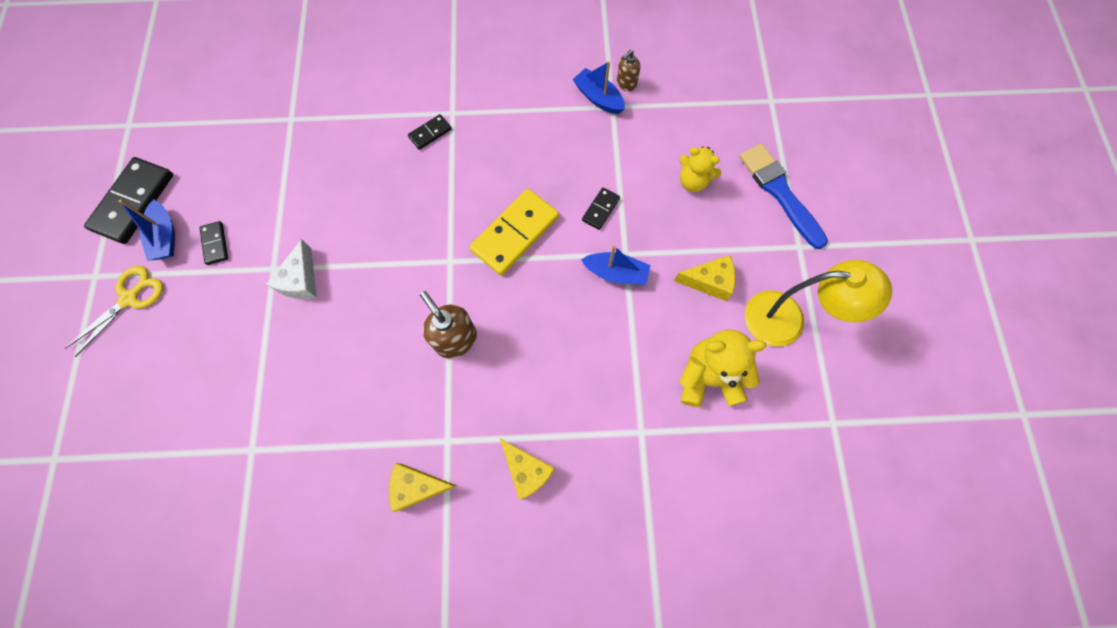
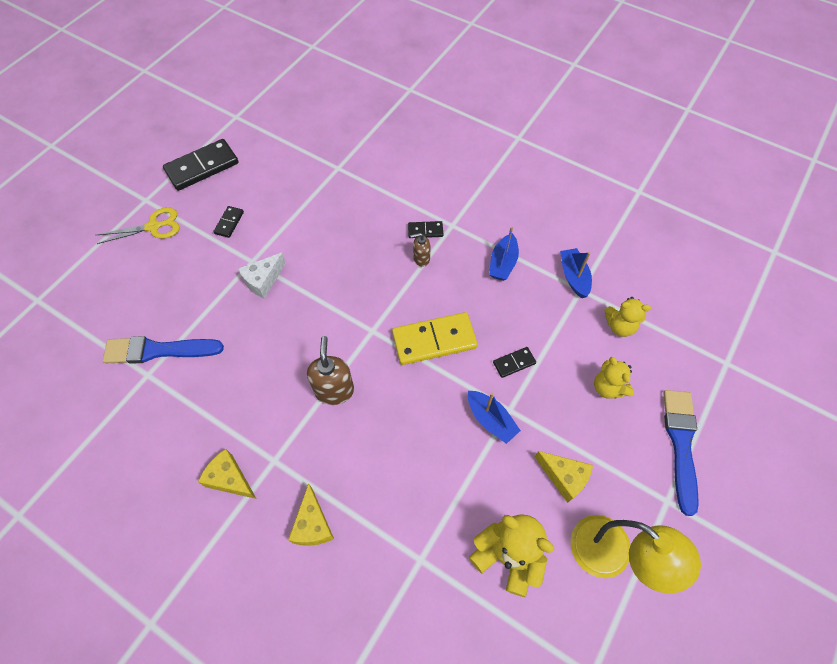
camera: 35 degrees right, 10 degrees down
(165, 237) = (203, 200): blue boat -> blue boat (502, 263)
(243, 419) = (158, 350): none -> blue brush
(626, 84) = (605, 278): brown soap dispenser -> brown soap dispenser (421, 259)
(667, 120) = (619, 326): none -> yellow teddy bear

